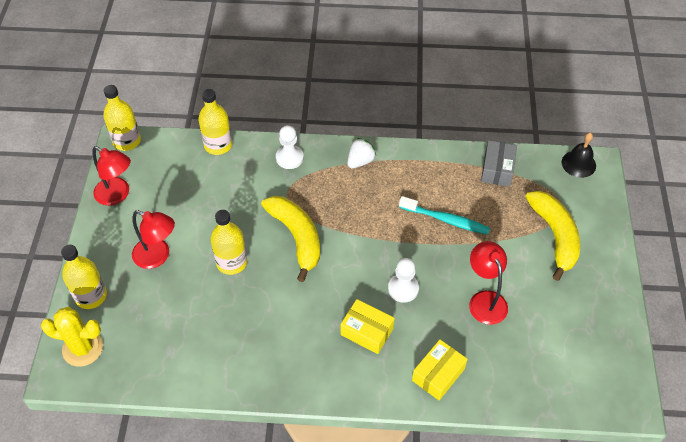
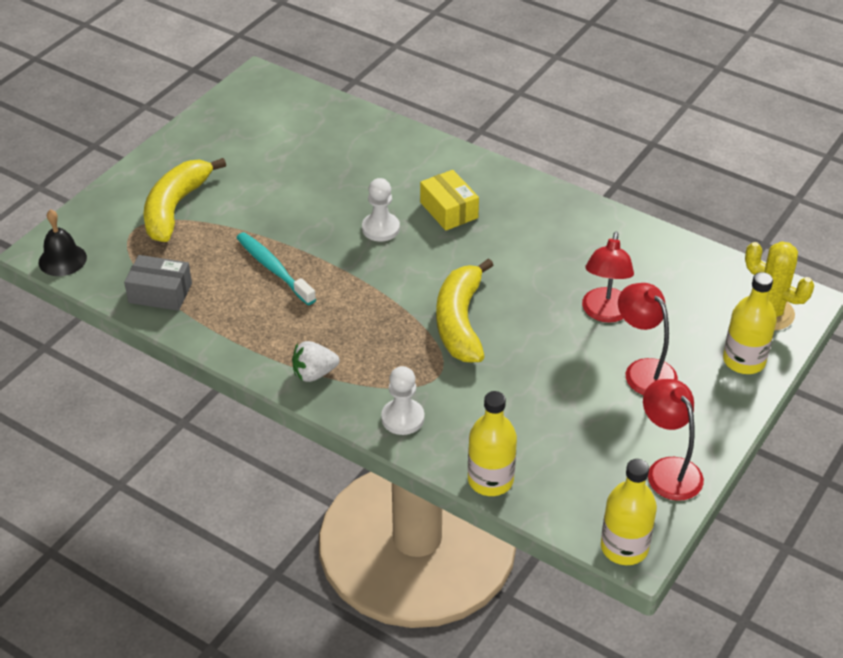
camera: 150 degrees left, 10 degrees down
(231, 262) = (555, 327): yellow bottle -> none
(438, 374) = (407, 155): yellow box -> none
(485, 300) = (306, 188): red lamp -> red lamp (605, 313)
(497, 169) = (160, 293): grey box -> grey box turned 60 degrees clockwise

